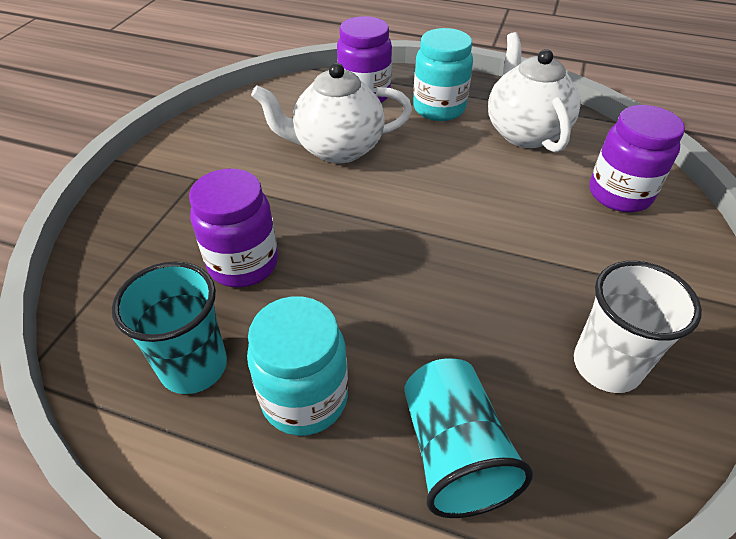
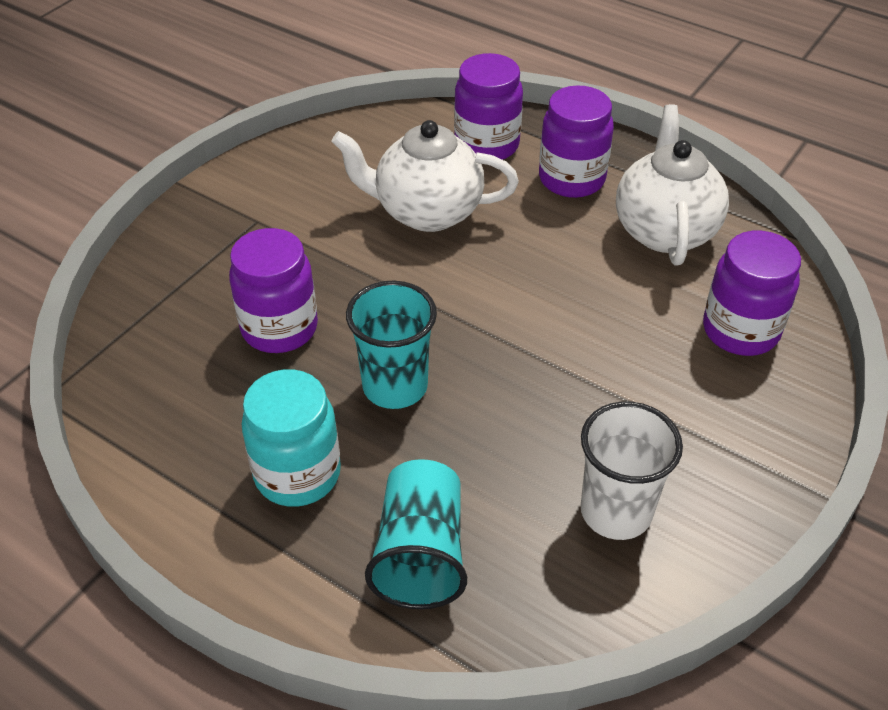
camera: 15 degrees right, 0 degrees up
(194, 366) = (202, 421): turquoise cup -> turquoise cup (395, 386)
(439, 108) = (571, 179): turquoise jar -> purple jar

